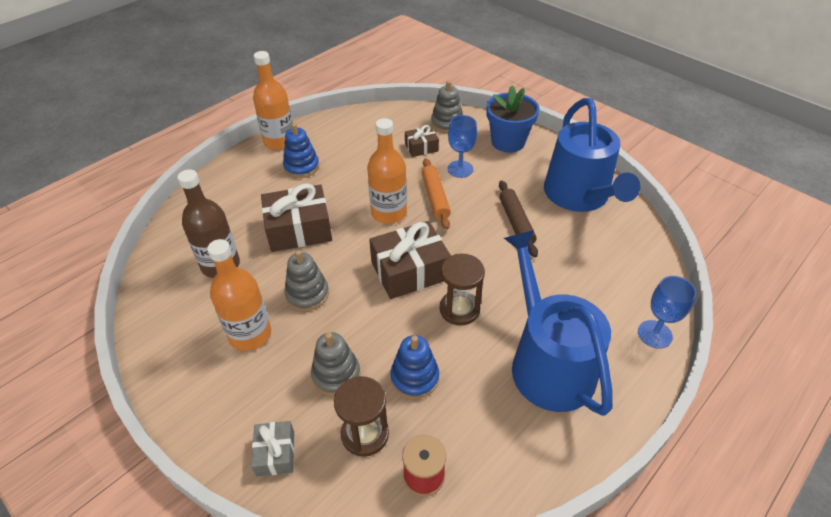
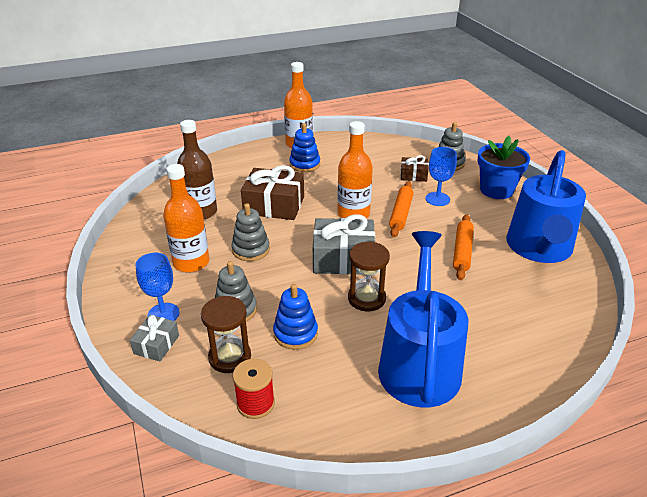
camera: 25 degrees right, 10 degrees down
(410, 271) = (343, 258): brown gift -> grey gift
(516, 223) = (462, 251): brown rolling pin -> orange rolling pin
(654, 334) = (541, 378): blue goblet -> blue goblet (163, 314)

